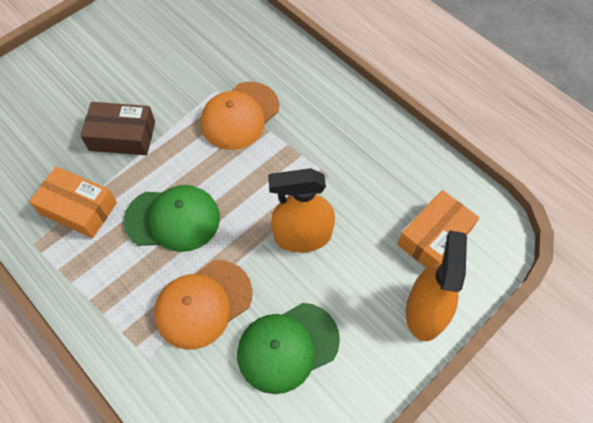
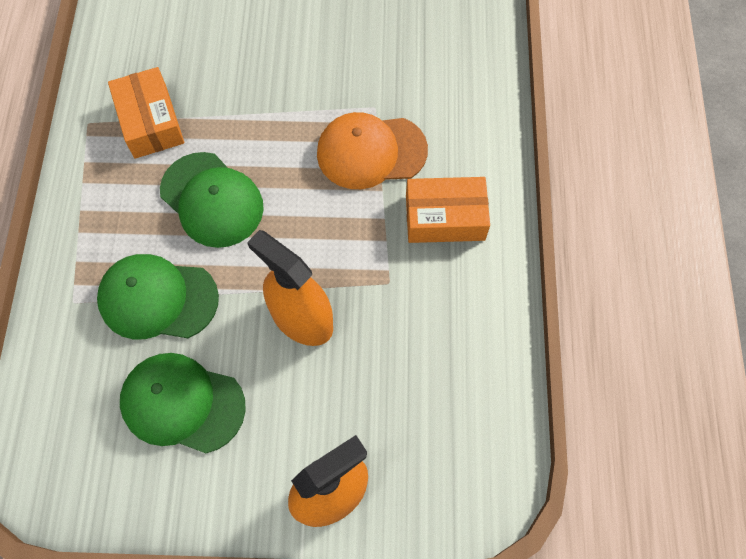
camera: 45 degrees right, 5 degrees up
(122, 136) = (250, 84): brown box -> none
(203, 304) = (158, 299): orange cap -> green cap
(434, 237) = (420, 437): orange box -> orange box (445, 217)

